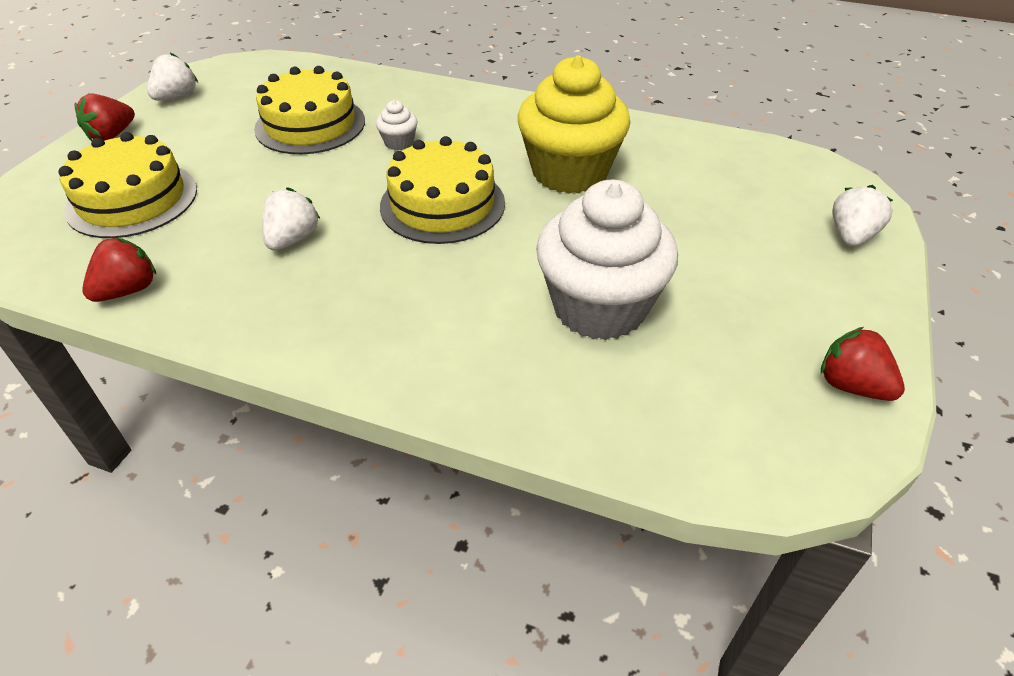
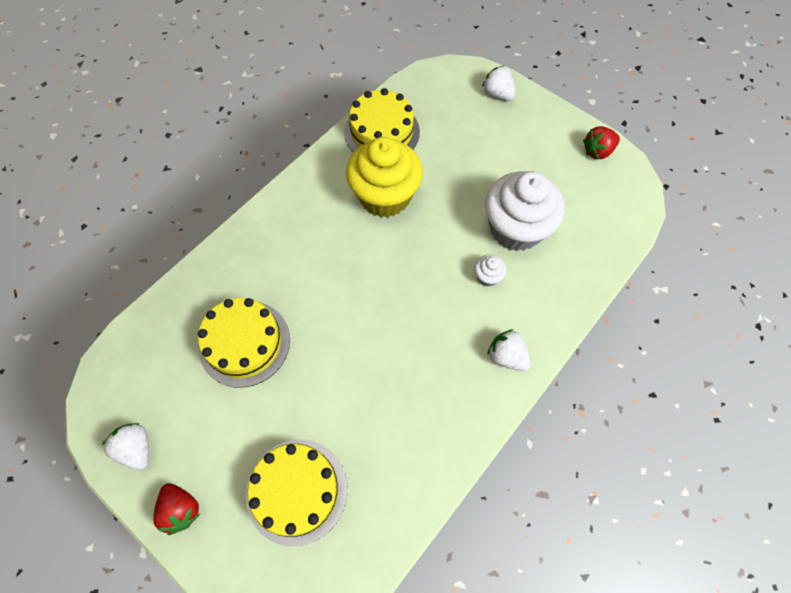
camera: 70 degrees left, 20 degrees up
(128, 290) = (412, 494): red strawberry -> none
(292, 239) = (394, 378): white strawberry -> white strawberry (506, 356)
(399, 143) = (301, 286): white cupcake -> white cupcake (487, 276)
(442, 204) = (390, 278): yellow cake -> yellow cake (382, 132)

